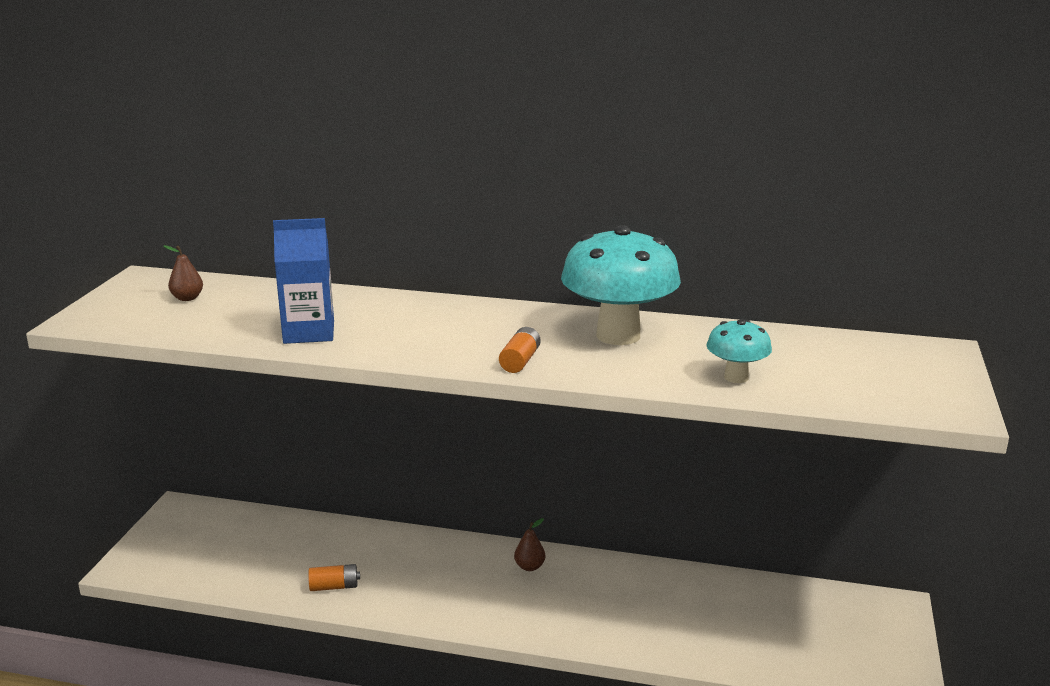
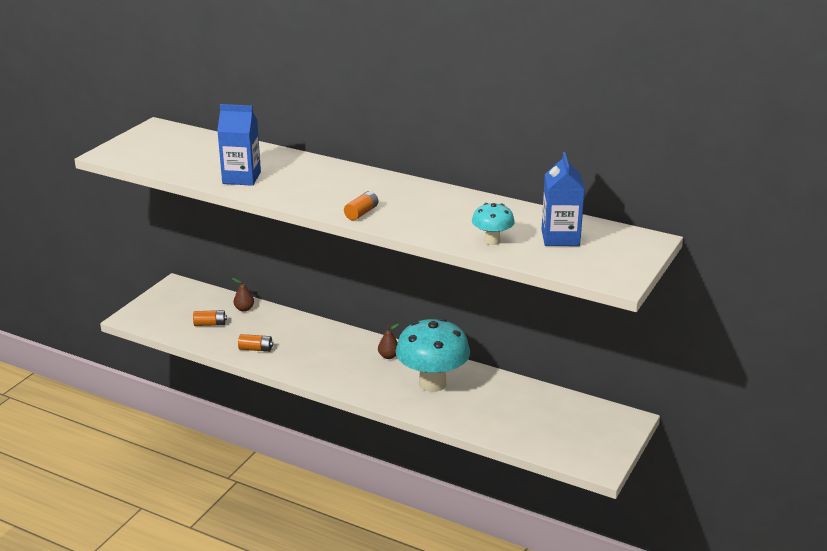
camera: 15 degrees right, 5 degrees up
(187, 298) = (178, 145): brown pear -> brown pear (244, 309)
(251, 559) = (210, 324): none -> orange battery
(618, 335) = (437, 203): turquoise mushroom -> turquoise mushroom (432, 383)
(824, 361) = (560, 238): none -> blue carton

